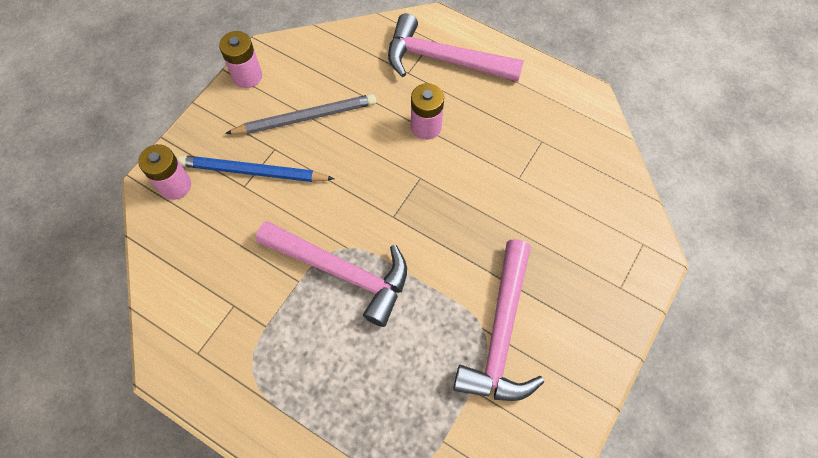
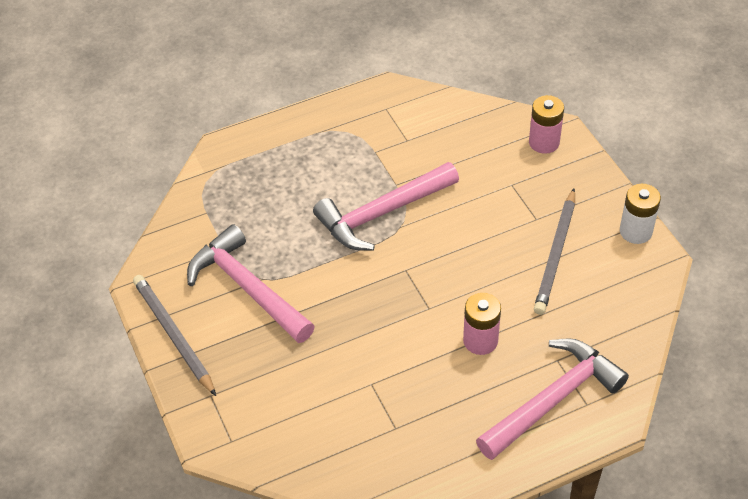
camera: 125 degrees right, 15 degrees down
(247, 76) = (635, 231): pink battery -> white battery
(253, 171) = (521, 196): blue pencil -> none
(593, 361) = (174, 335): none -> grey pencil

